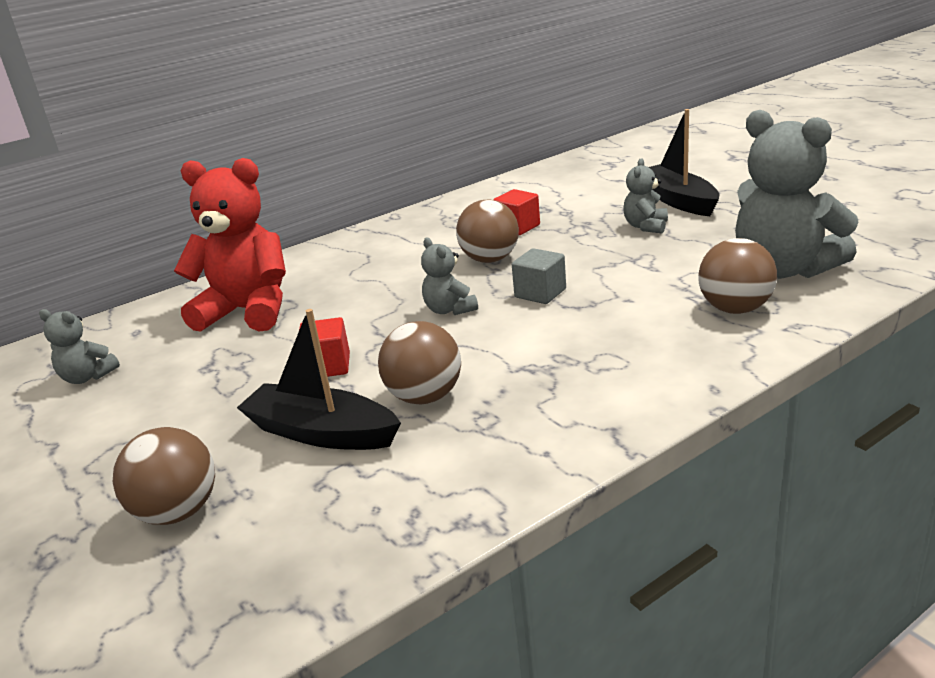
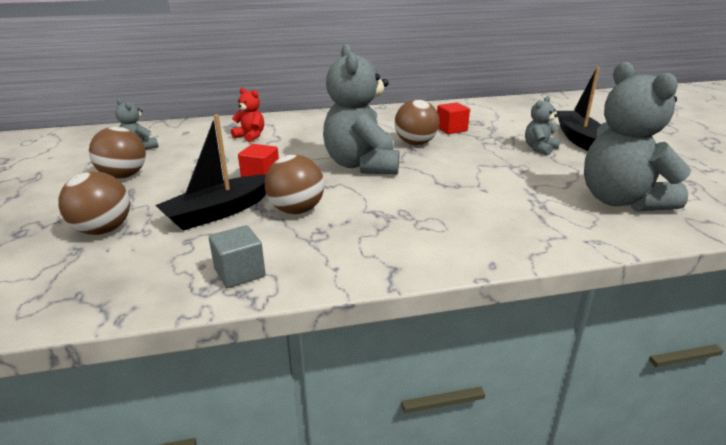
camera: 20 degrees right, 0 degrees up
(248, 311) = (250, 136): red teddy bear -> red teddy bear, size x0.48
(321, 433) = (219, 212): black boat -> black boat turned 90 degrees counterclockwise
(449, 310) = (362, 165): grey teddy bear -> grey teddy bear, size x2.09
(540, 293) = (428, 170): grey cube -> grey cube (240, 273)
(735, 309) = (558, 217): brown ball -> brown ball (124, 176)

